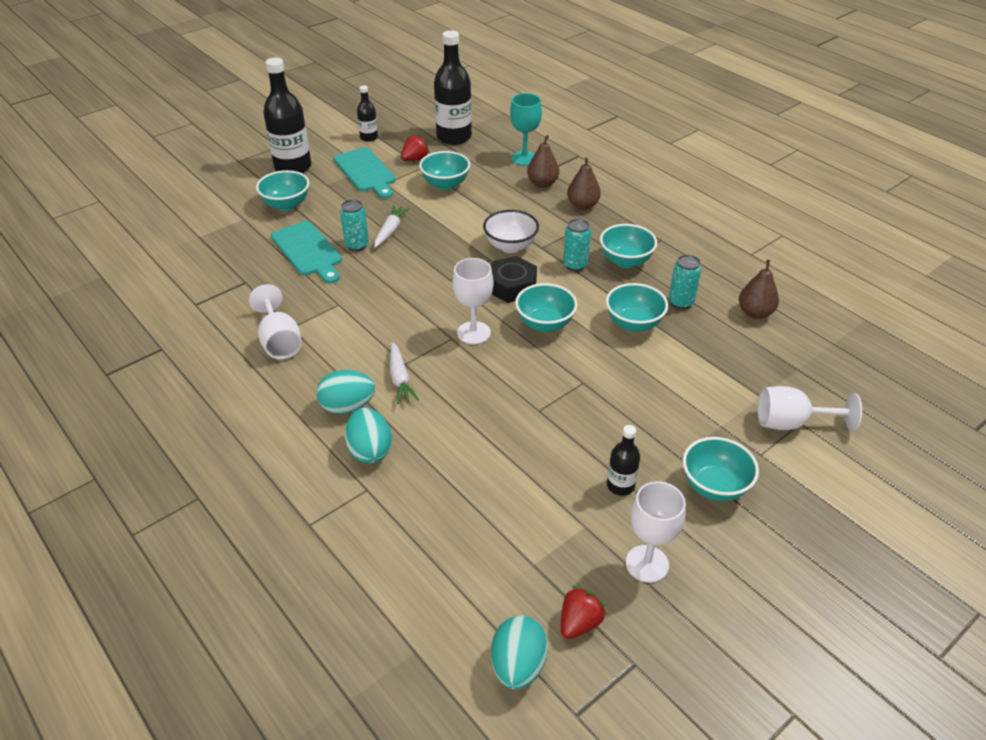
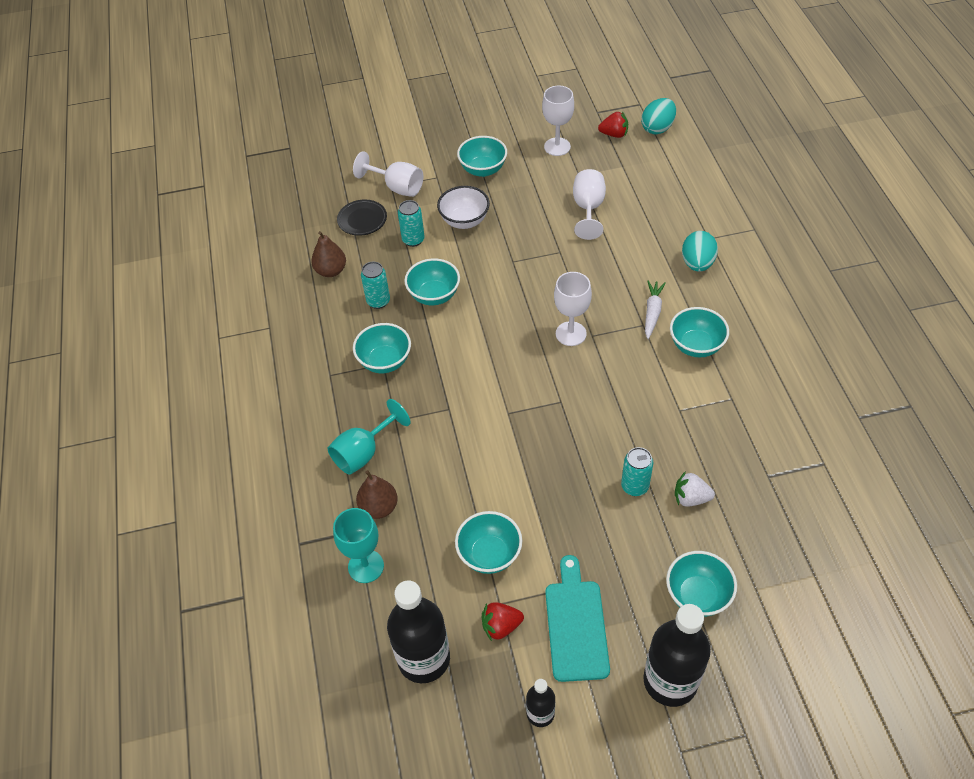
camera: 150 degrees left, 10 degrees up
(279, 341) = (746, 386): white goblet -> white goblet (588, 209)
(308, 251) = (691, 498): turquoise cutting board -> white strawberry
(347, 406) = (703, 302): turquoise egg -> none
(390, 231) = (590, 495): white carrot -> none
(510, 246) = (477, 422): white bowl -> white bowl (464, 221)
(512, 286) = (508, 371): black nut -> none
(545, 324) = (506, 321): turquoise bowl -> turquoise bowl (696, 346)
(575, 265) = (433, 374): turquoise can -> turquoise can (413, 240)
(579, 623) = (614, 134): red strawberry -> red strawberry turned 150 degrees counterclockwise
(582, 205) = (364, 452): brown pear -> turquoise goblet
(620, 485) = (540, 188): black bottle -> none
(785, 371) = (362, 220): none -> black plate

